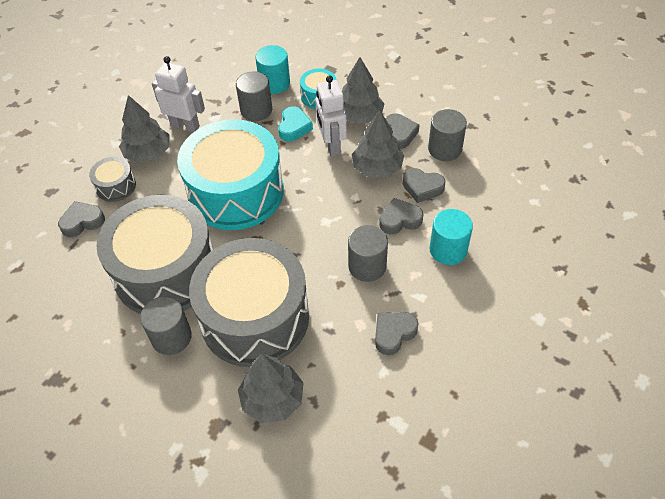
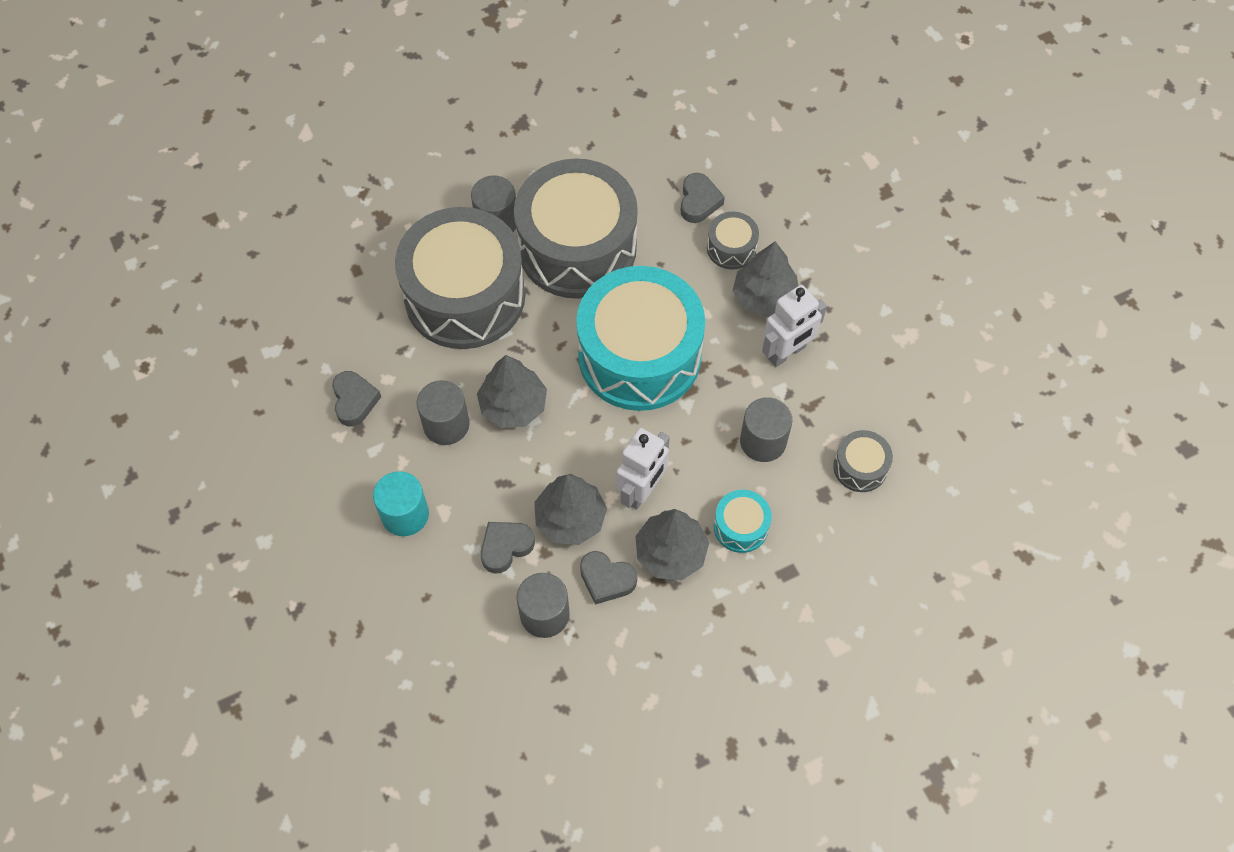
camera: 120 degrees right, 10 degrees up
(243, 67) = (860, 467): none -> grey drum
(272, 399) = (372, 269): grey tree -> grey tree (513, 405)
(274, 83) = (801, 488): turquoise cylinder -> none
(294, 127) = (702, 467): turquoise heart -> none
(331, 145) = (642, 490): white robot -> white robot turned 105 degrees clockwise
(400, 220) = (479, 493): grey heart -> none

